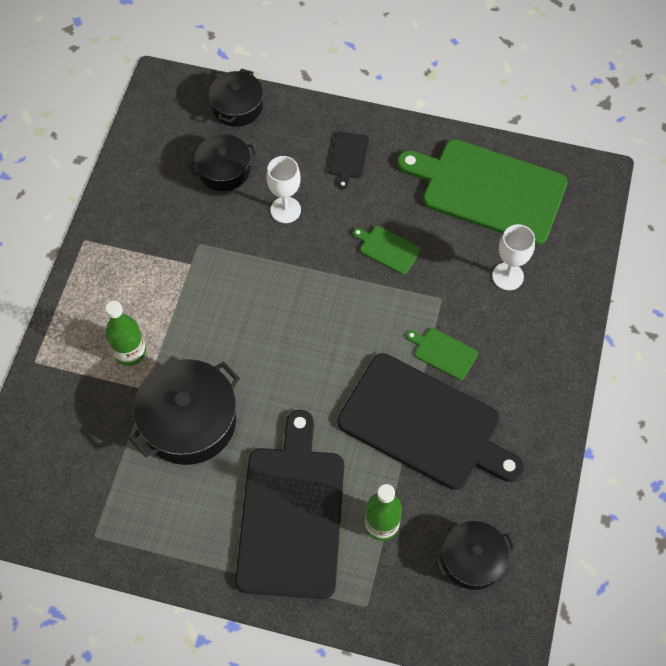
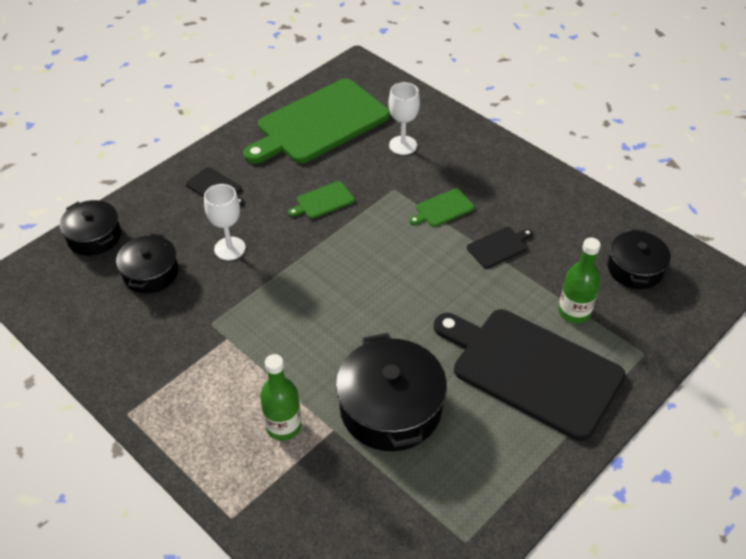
camera: 60 degrees left, 15 degrees down
(424, 424) = (499, 247): black cutting board -> black cutting board, size x0.40

